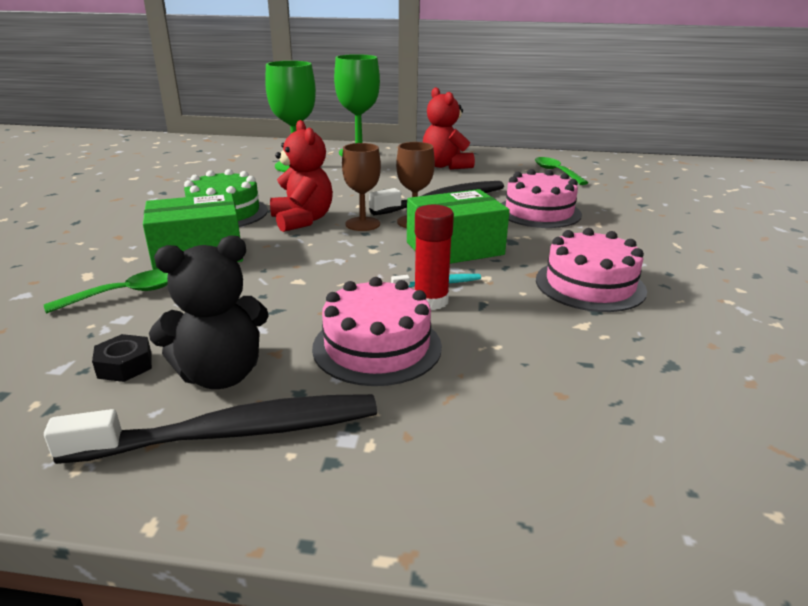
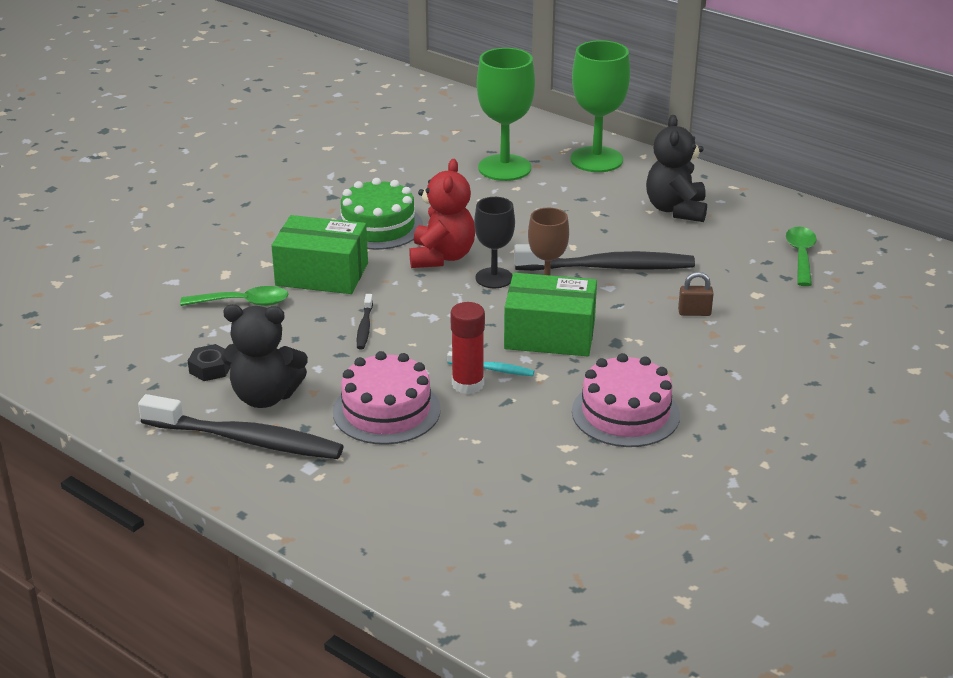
camera: 30 degrees right, 5 degrees up
(280, 282) = (364, 327): none -> black toothbrush
(362, 224) = (494, 278): brown goblet -> black goblet
(445, 166) = (676, 210): red teddy bear -> black teddy bear
(539, 212) = (694, 312): pink cake -> brown padlock

